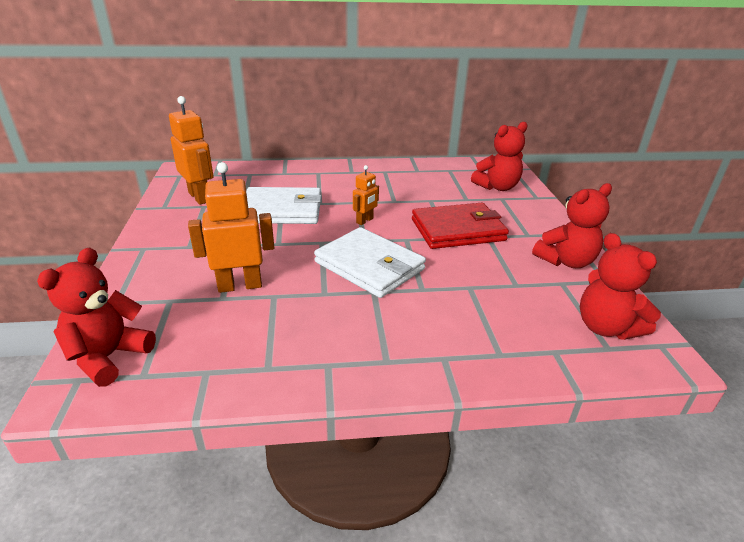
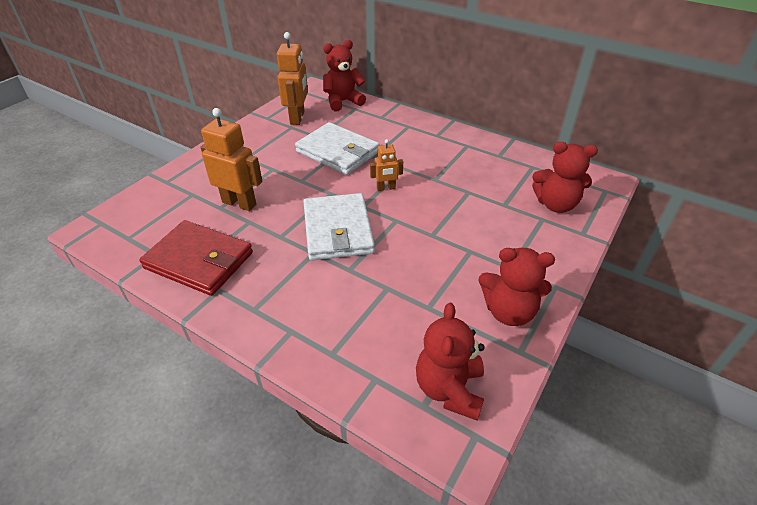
camera: 40 degrees right, 10 degrees up
(109, 357) = (126, 217): red teddy bear -> red teddy bear (343, 101)
(458, 230) = (451, 232): red wallet -> red wallet (199, 261)

